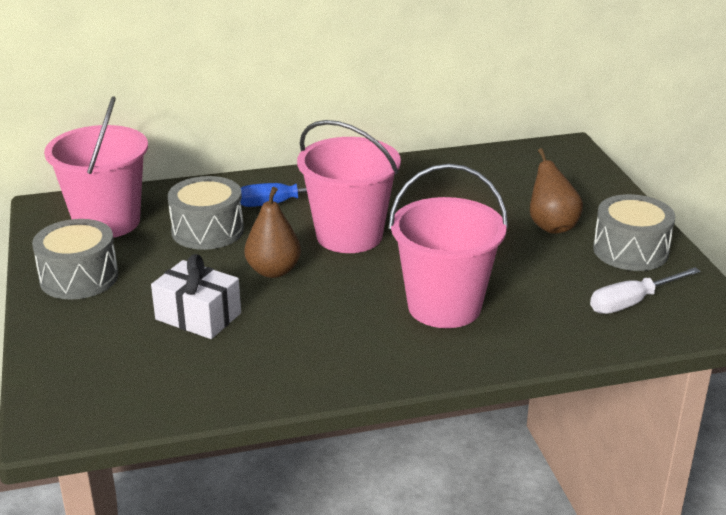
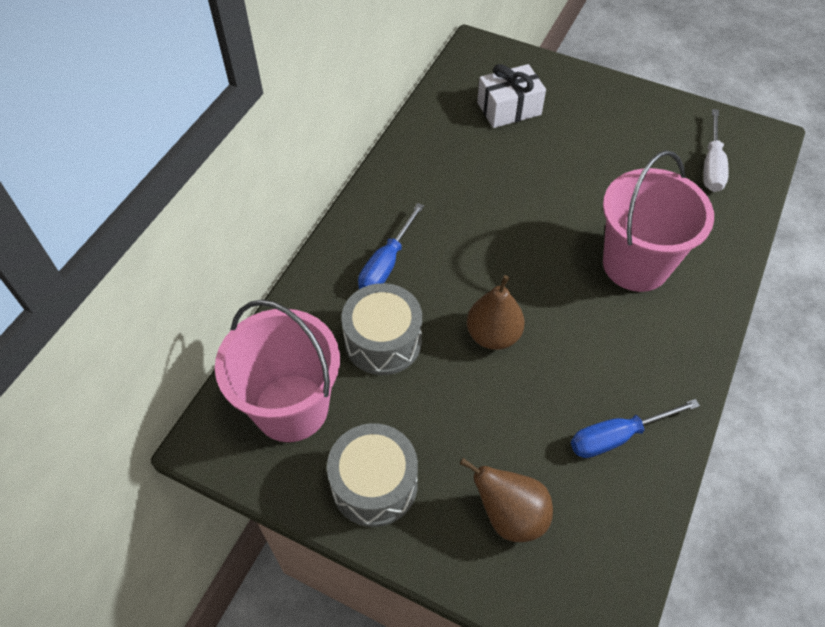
camera: 50 degrees left, 25 degrees up
(198, 316) = (519, 428): white gift -> white gift (509, 108)
(245, 365) = (617, 436): none -> blue screwdriver
(349, 236) = (483, 253): pink bucket -> none
(551, 226) = (580, 134): brown pear -> brown pear (510, 515)
(630, 250) = (648, 120): grey drum -> none

